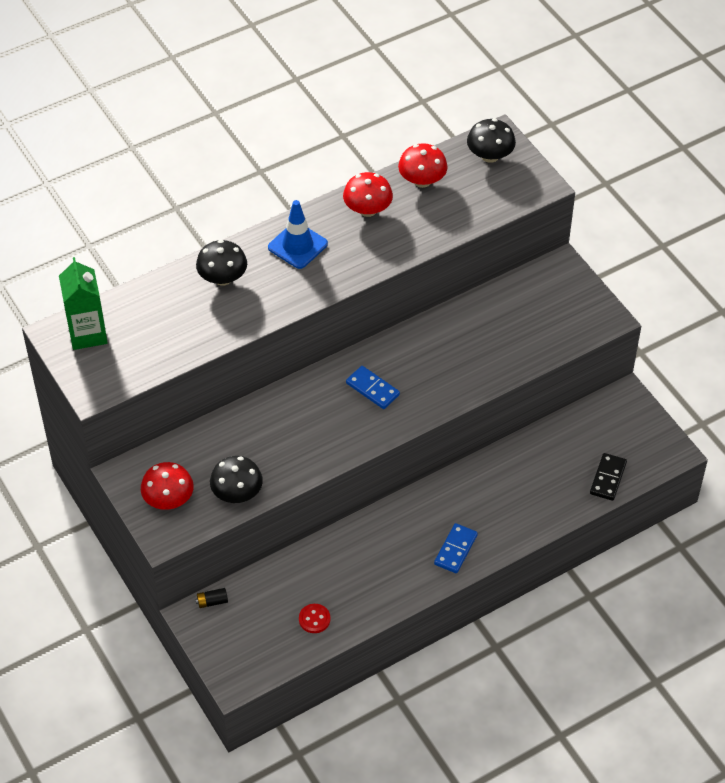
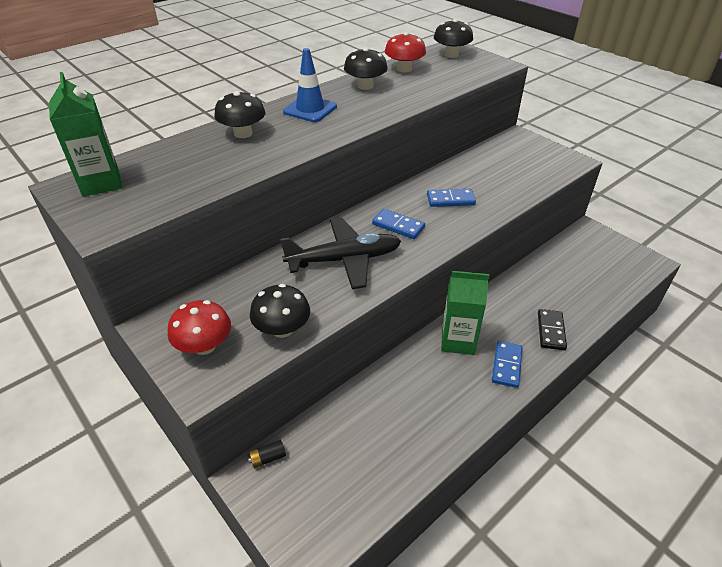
camera: 10 degrees left, 10 degrees down
(307, 425) = (344, 260): none -> black plane
(314, 619) = (386, 460): red button -> none
(367, 209) = (365, 86): red mushroom -> black mushroom
(416, 516) = (458, 341): none -> green carton
(440, 360) = (450, 200): none -> blue domino
(608, 478) = (610, 287): black domino -> black domino (551, 331)

